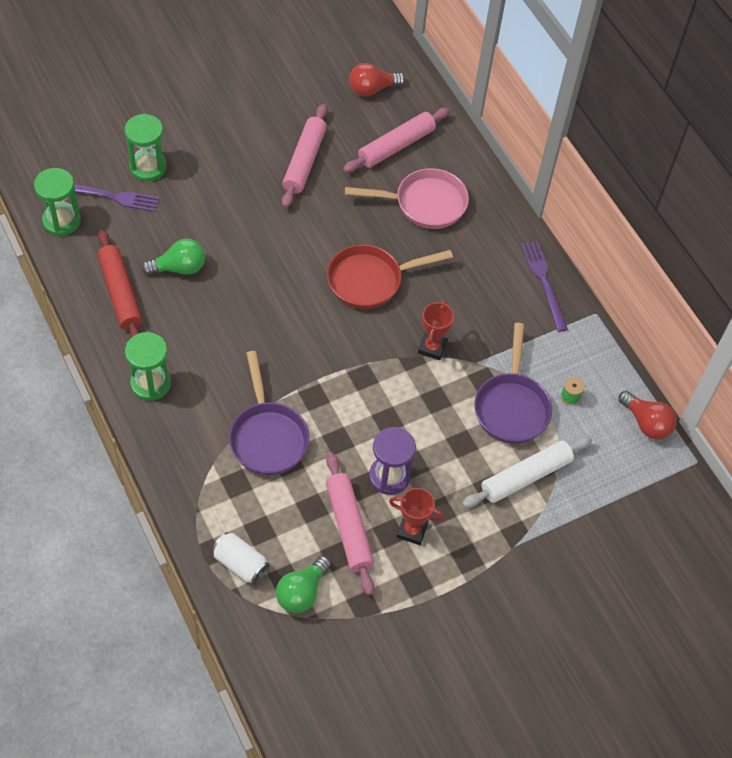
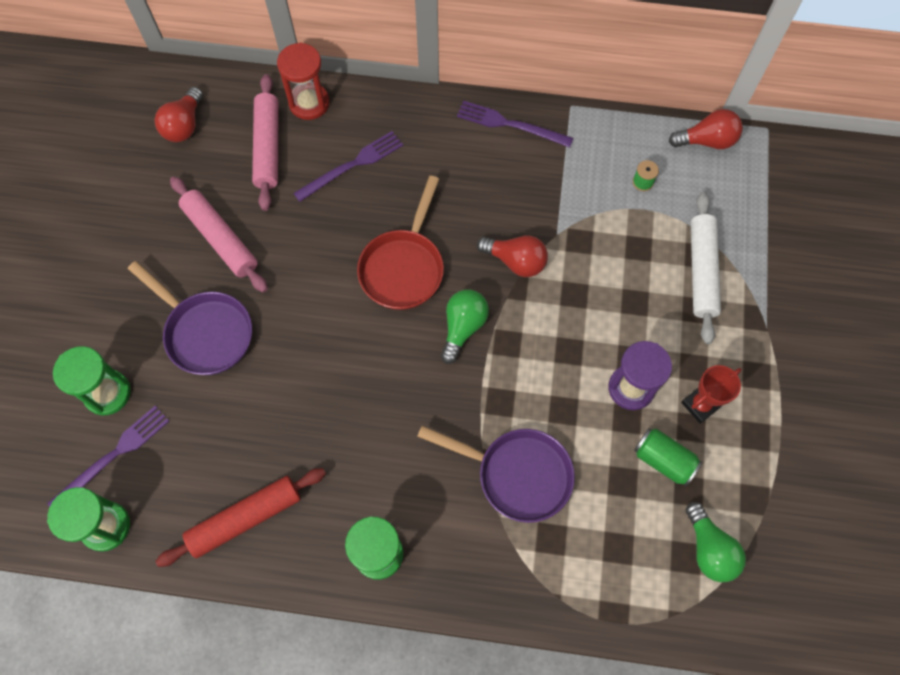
camera: 50 degrees left, 10 degrees up
(120, 293) = (245, 518): red rolling pin -> red rolling pin turned 45 degrees counterclockwise
(179, 268) = (257, 438): green light bulb -> green light bulb (463, 327)
(240, 564) = (644, 590): white can -> none
(349, 527) = (663, 460): pink rolling pin -> green can
(424, 203) = (352, 165): pink pan -> purple fork
(432, 347) = (515, 261): red trophy -> red light bulb
(452, 149) = (309, 103): none -> red hourglass
(512, 407) = (622, 235): purple pan -> purple pan (205, 332)

